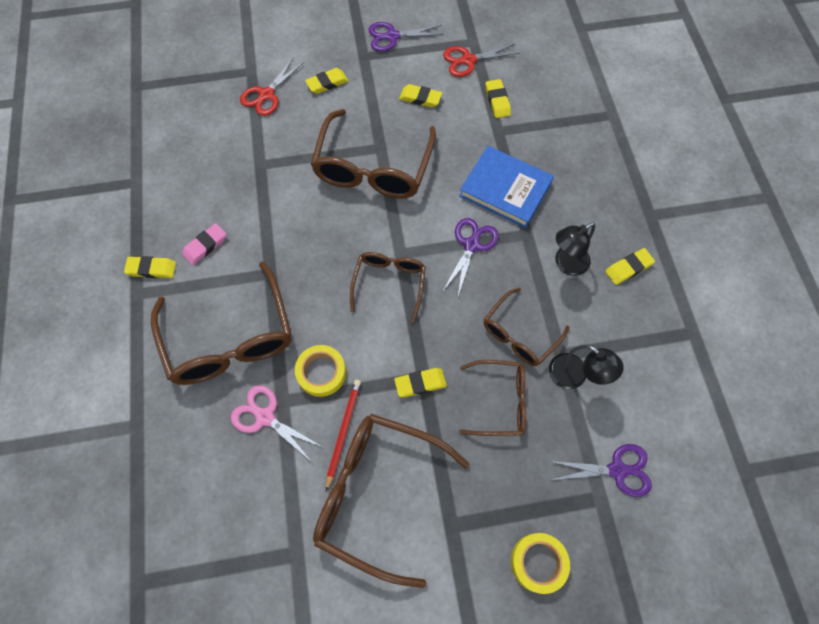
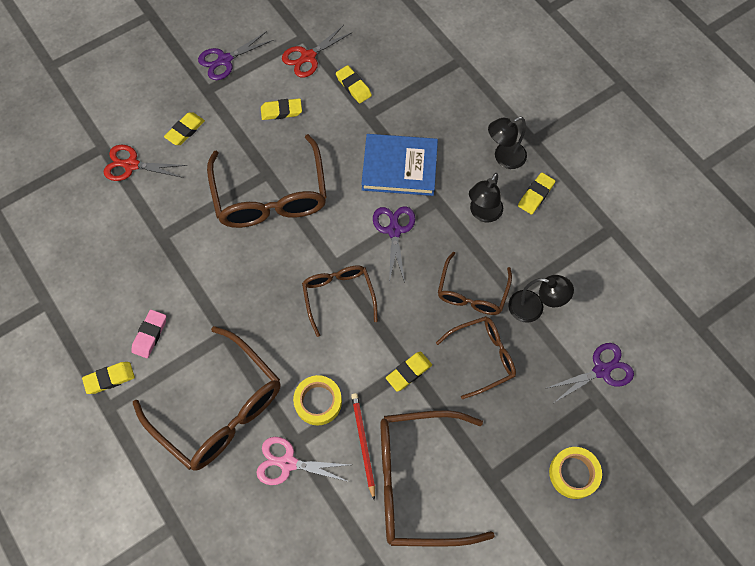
camera: 25 degrees left, 0 degrees up
(266, 95) = (131, 165): red scissors -> red scissors turned 90 degrees clockwise
(612, 220) = (504, 158): none -> black lamp

